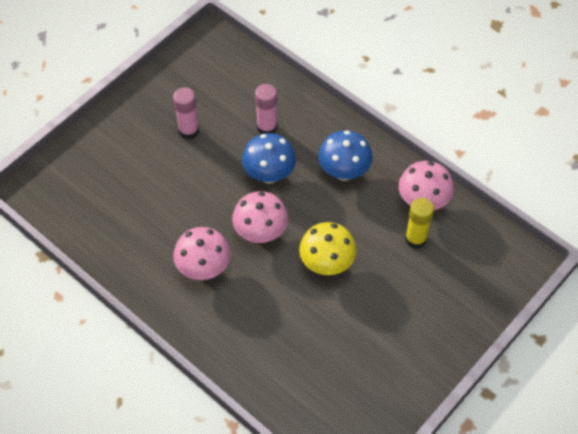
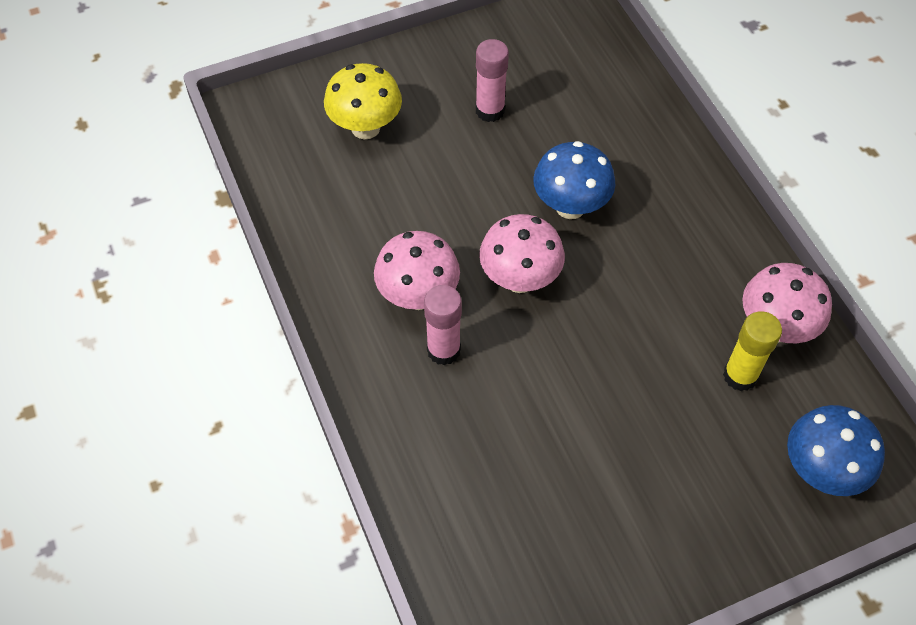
camera: 25 degrees right, 0 degrees up
(267, 127) = (598, 144): pink glue stick -> pink glue stick (443, 350)
(326, 264) = (592, 358): yellow mushroom -> yellow mushroom (365, 128)
(344, 172) = (678, 242): blue mushroom -> blue mushroom (821, 471)

